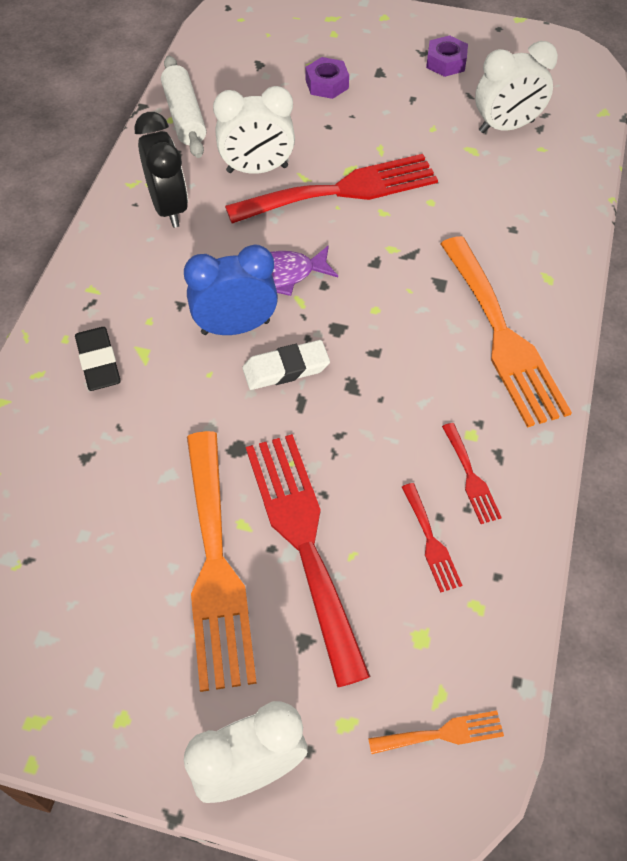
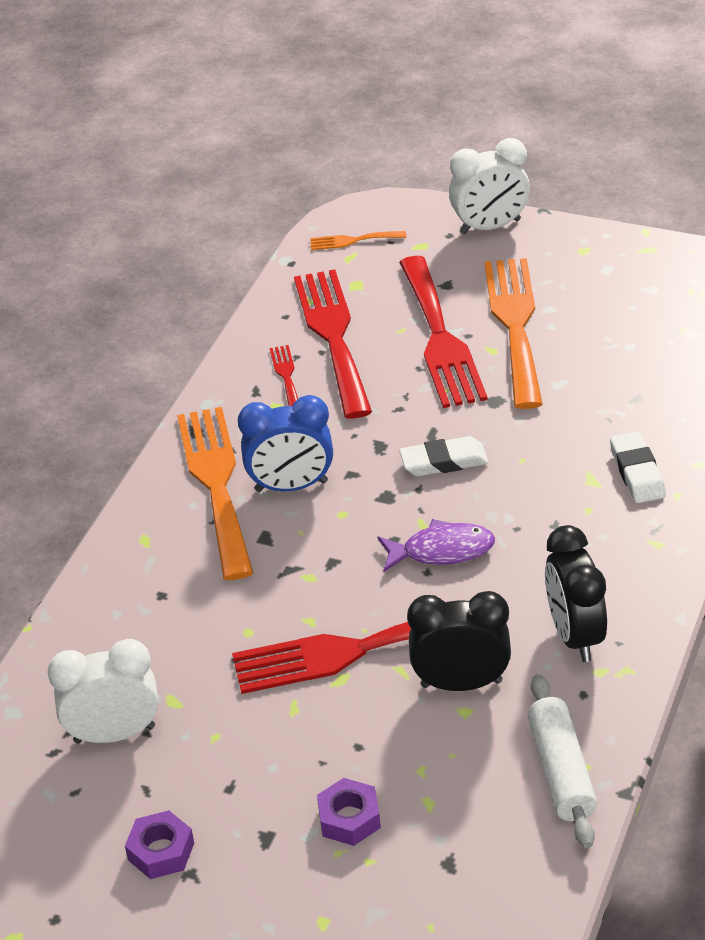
camera: 170 degrees left, 15 degrees down
(98, 362) = (637, 472): black eraser -> white eraser
(235, 327) = (494, 500): blue clock -> blue clock (291, 486)
(257, 169) = (461, 683): white clock -> black clock
(431, 541) = (333, 336): red fork -> red fork, size x2.28

